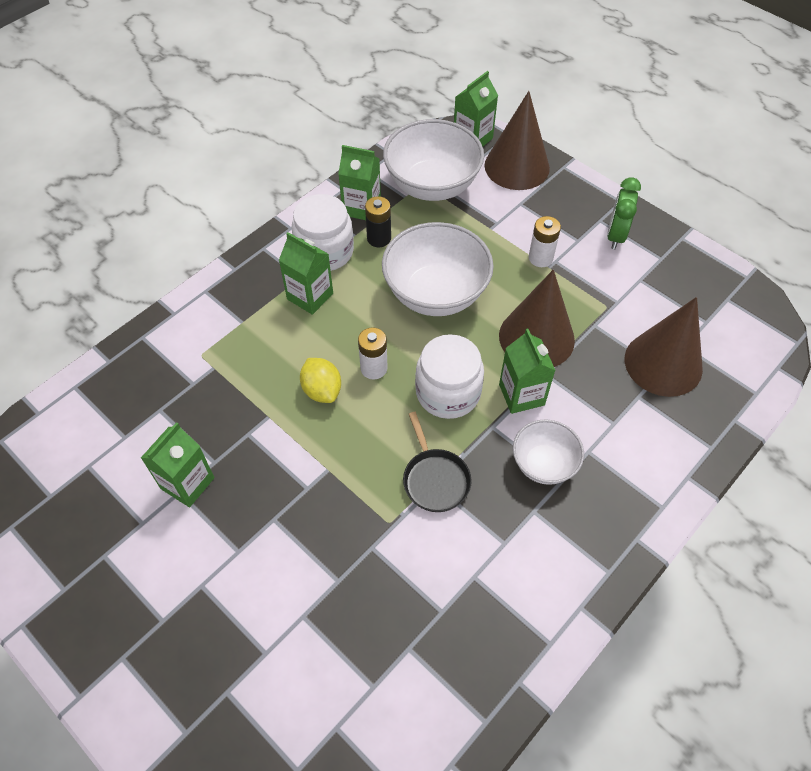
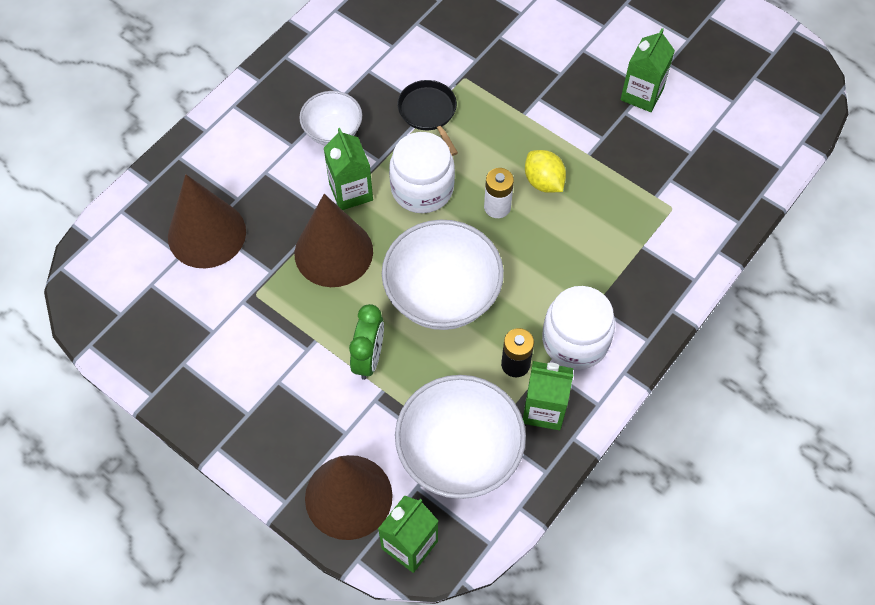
camera: 175 degrees right, 5 degrees up
(310, 296) = (579, 281): green carton -> none
(540, 258) = (324, 351): white battery -> none
(615, 235) = (232, 391): green clock -> green clock (369, 358)

